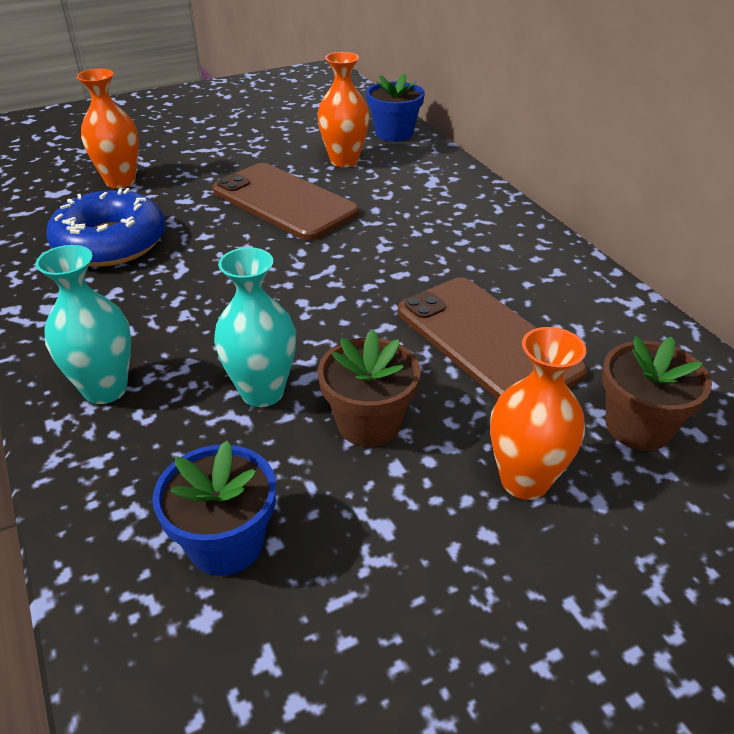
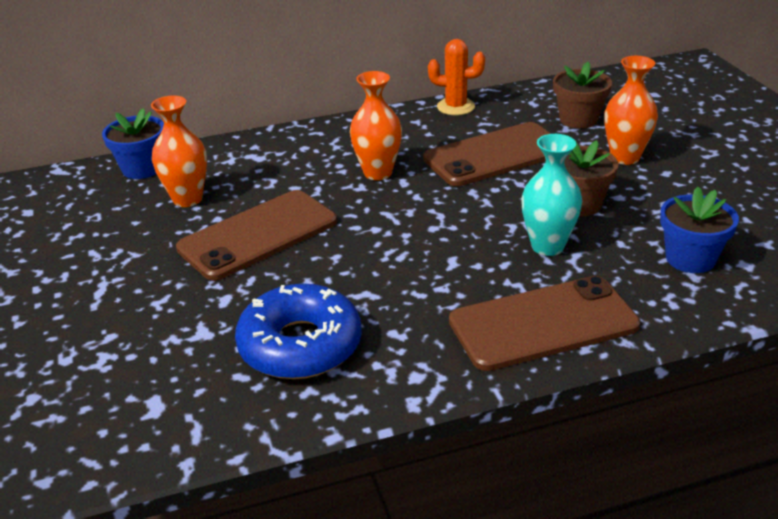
camera: 80 degrees left, 5 degrees down
(105, 389) = (543, 323): turquoise vase -> brown phone
(120, 181) = (151, 352): orange vase -> orange vase (378, 173)
(616, 301) = (455, 107): none -> orange cactus

